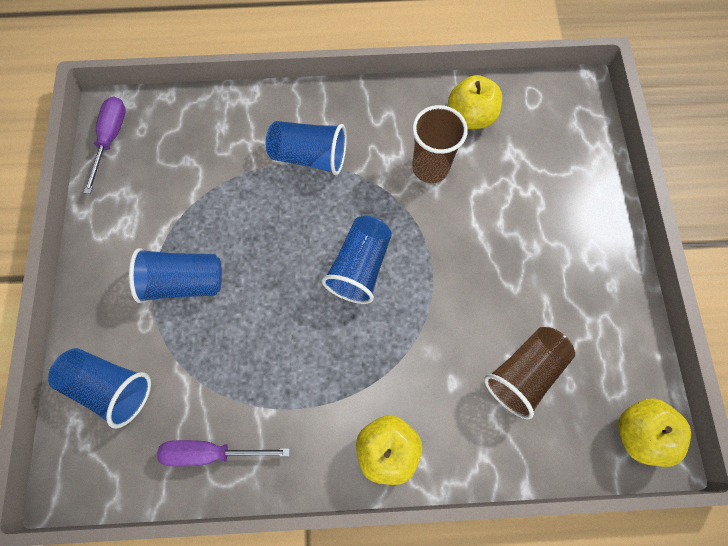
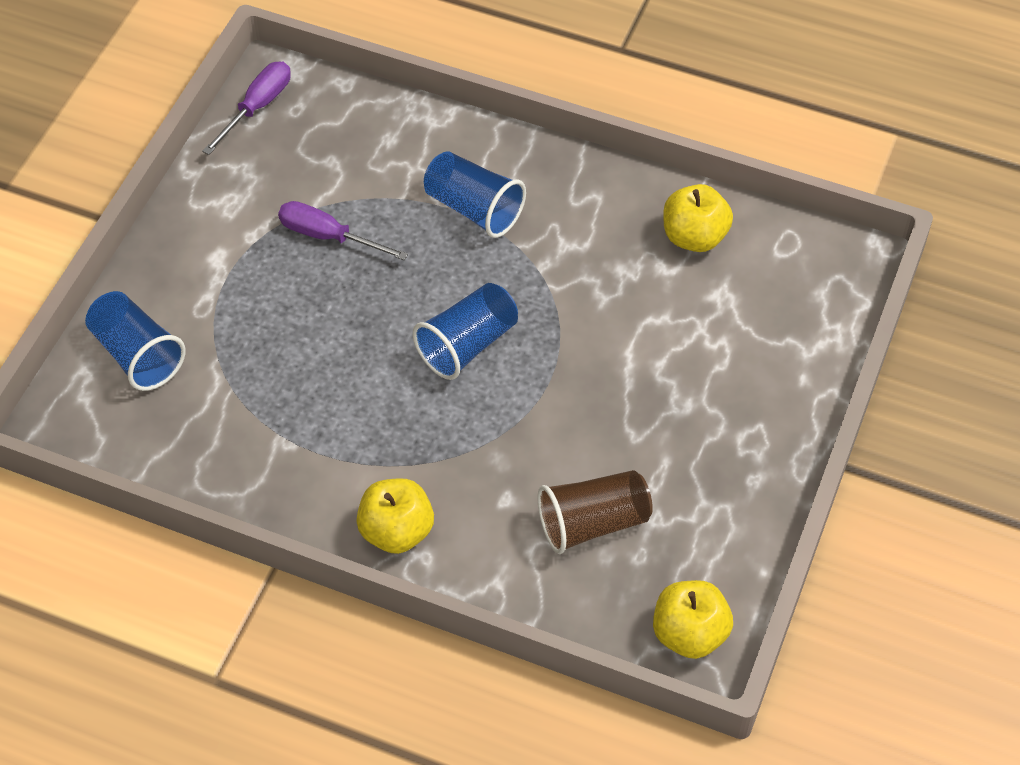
camera: 25 degrees right, 15 degrees down
(184, 282) = (264, 284): blue cup -> none
(211, 452) = (209, 456): purple screwdriver -> purple screwdriver (328, 236)
(430, 168) = (610, 274): brown cup -> none

